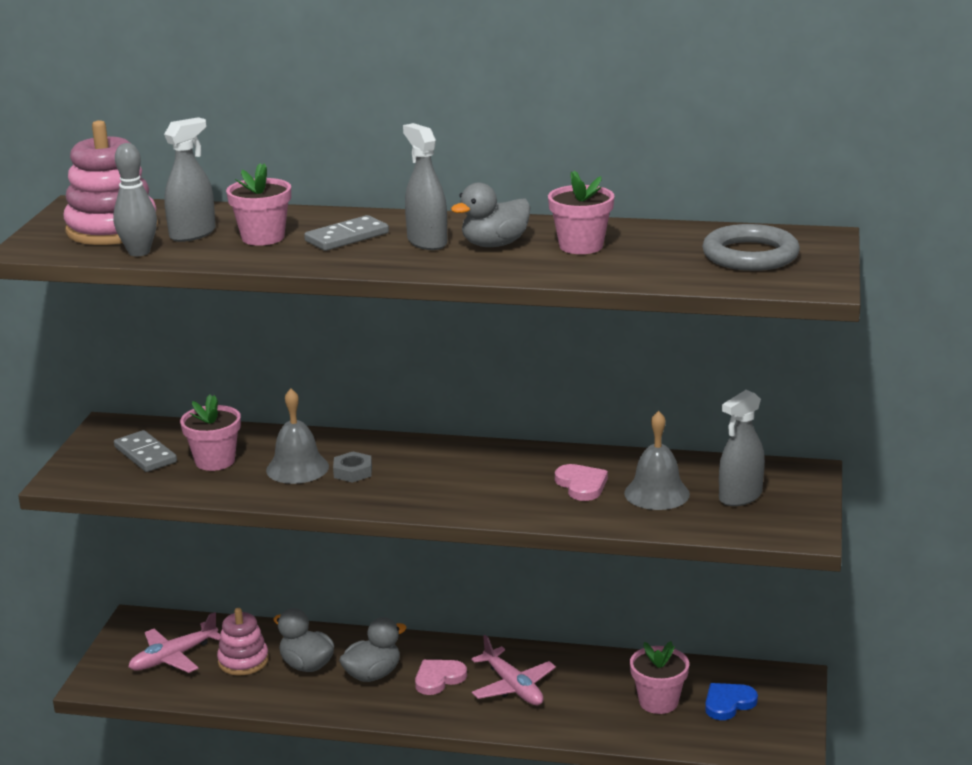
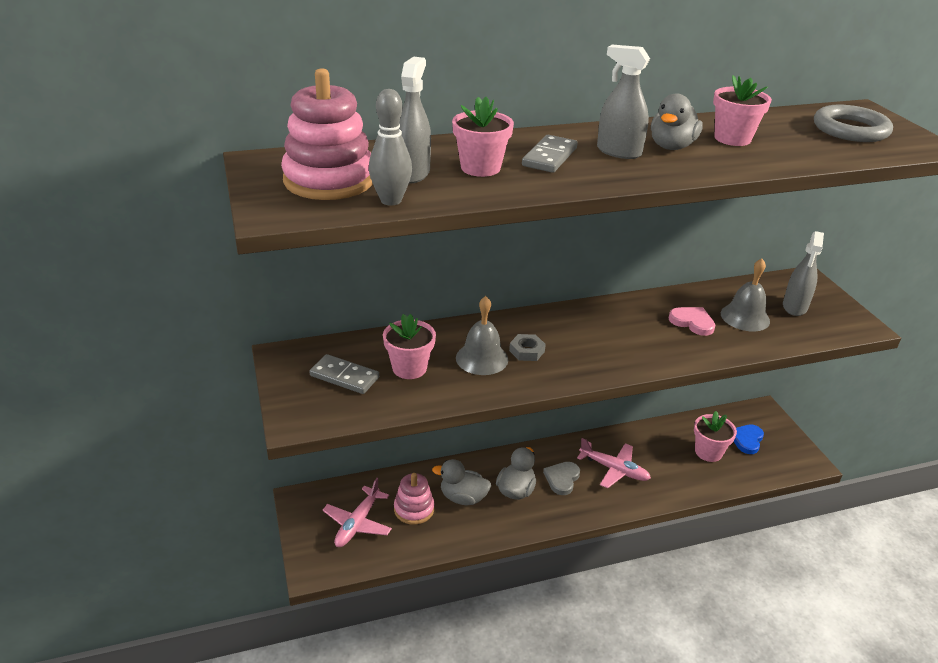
camera: 30 degrees left, 10 degrees up
(438, 678) = (562, 479): pink heart -> grey heart

